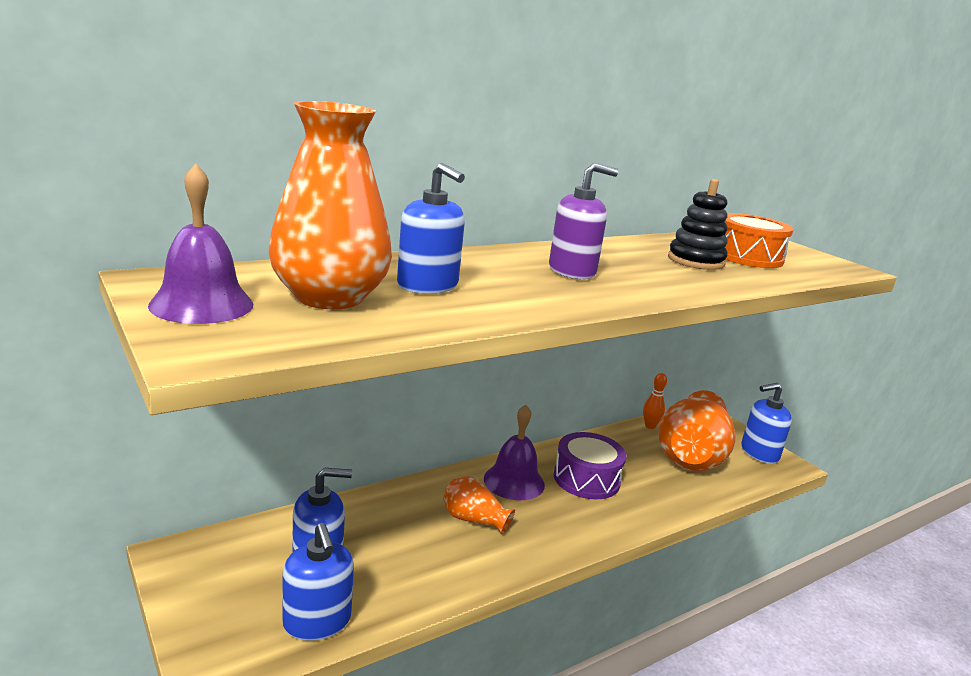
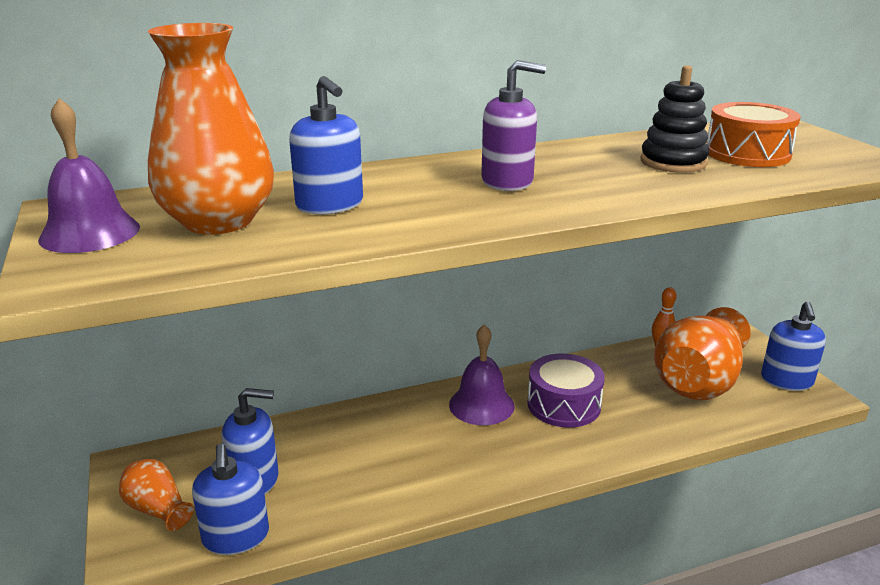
camera: 15 degrees right, 5 degrees up
(473, 519) = (424, 444): orange vase -> orange vase (157, 509)
(759, 453) = (786, 380): blue soap dispenser -> blue soap dispenser turned 75 degrees counterclockwise

